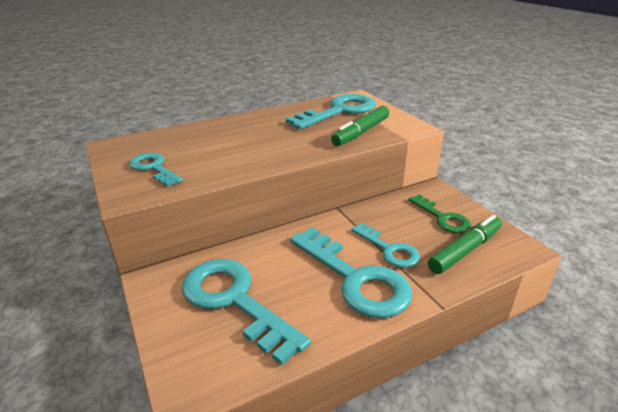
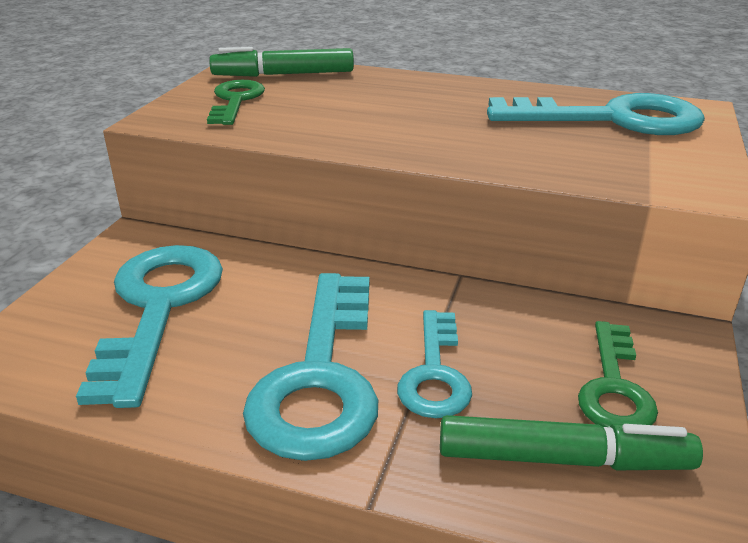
camera: 45 degrees right, 0 degrees up
(153, 168) = (235, 101): turquoise key -> green key
(361, 132) = (583, 160): green marker -> green marker (283, 75)

